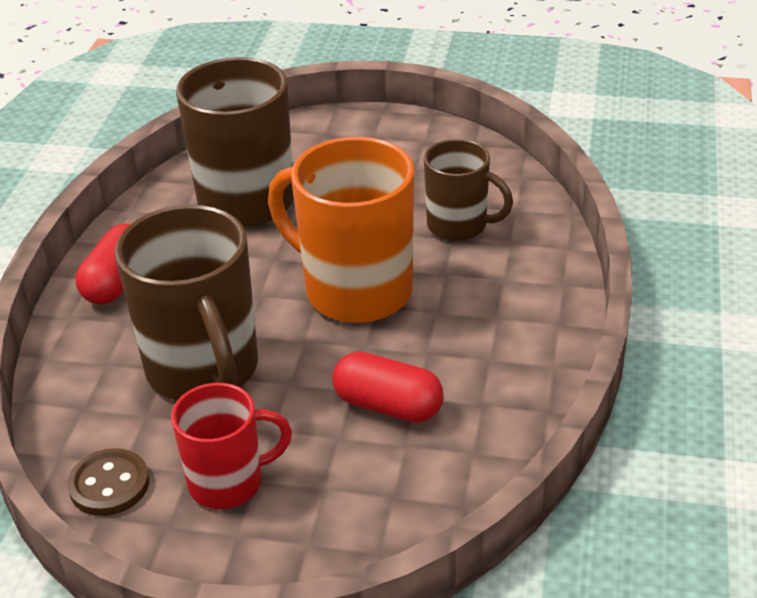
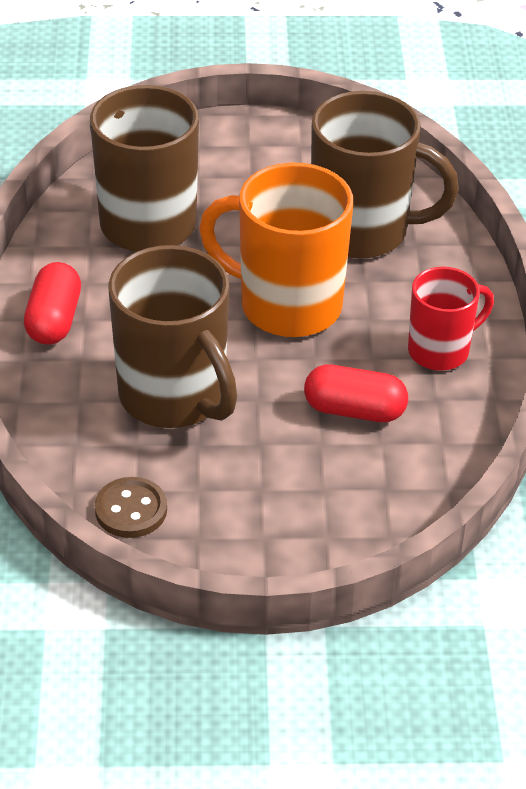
camera: 15 degrees left, 5 degrees up
(229, 482) = (238, 494): red mug -> red mug (440, 351)
(459, 226) = (363, 231): brown mug -> brown mug, size x1.69

